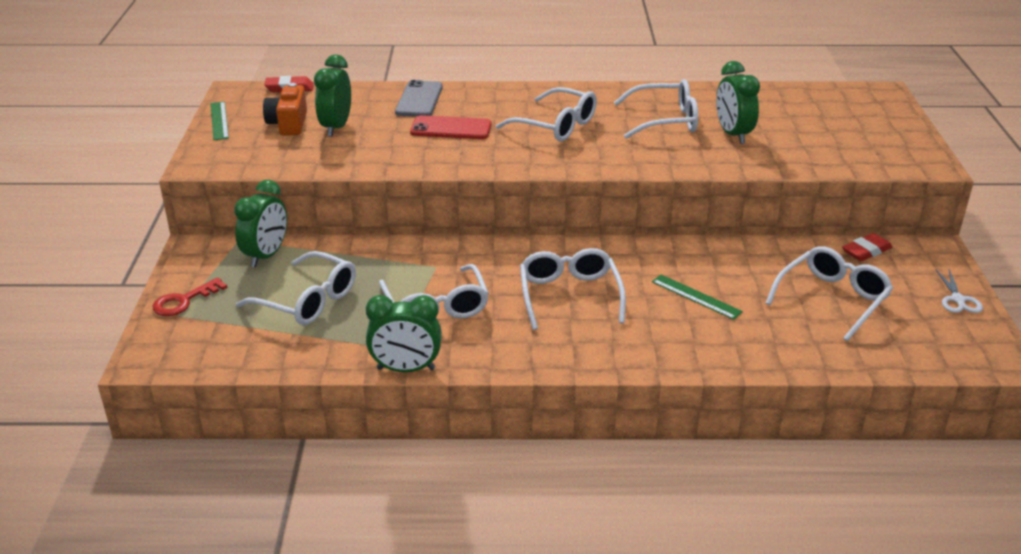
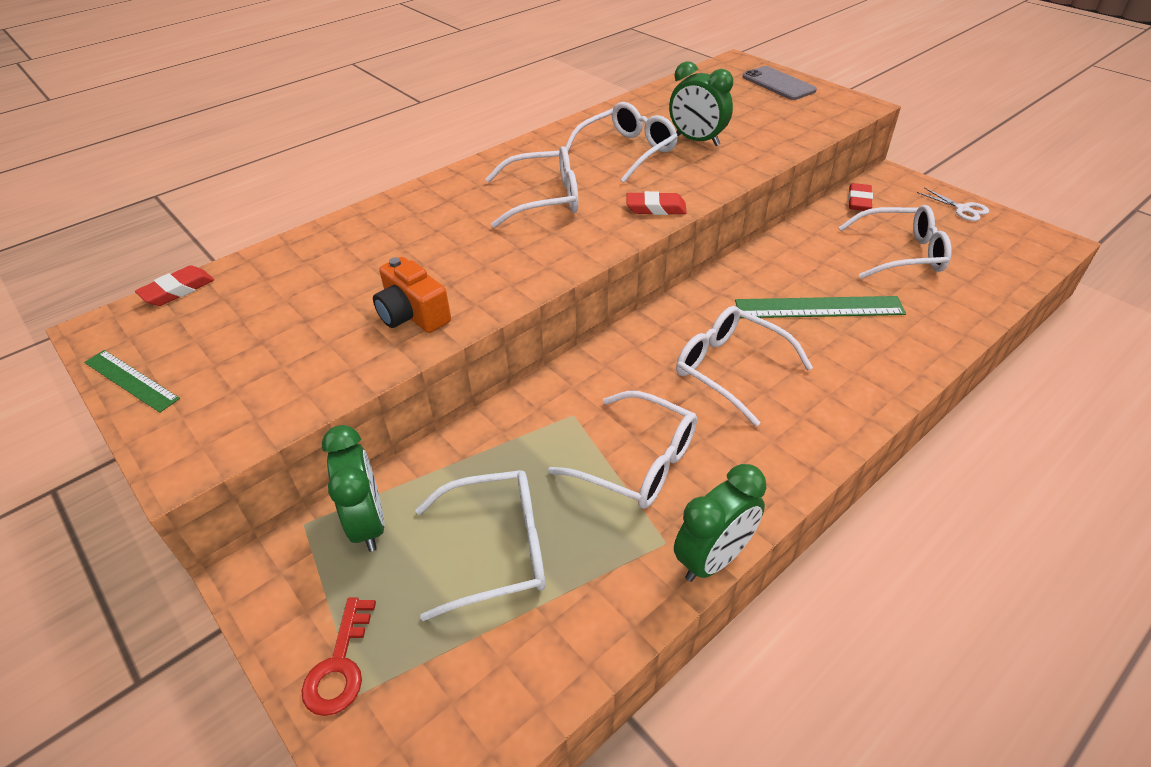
camera: 40 degrees left, 10 degrees up
(288, 124) = (241, 337): orange camera -> orange camera (413, 315)
(336, 127) = (311, 311): green clock -> none
(419, 99) = (363, 233): grey phone -> grey phone (778, 84)
(451, 128) = (446, 250): red phone -> none
(621, 162) = (656, 208): none -> red eraser
(696, 297) = (819, 308): green ruler -> green ruler, size x1.60
(832, 299) = (901, 253): white glasses -> white glasses turned 90 degrees clockwise

